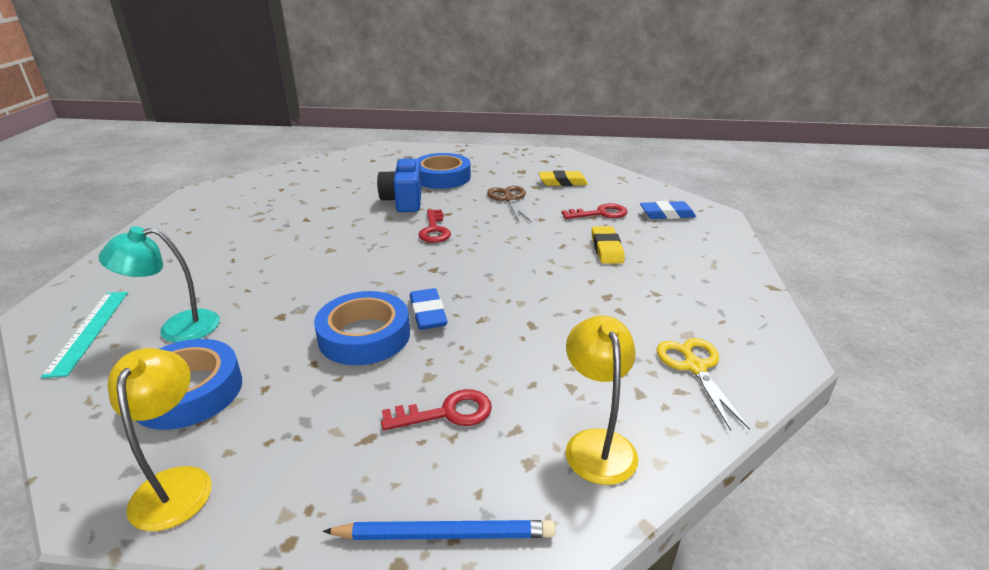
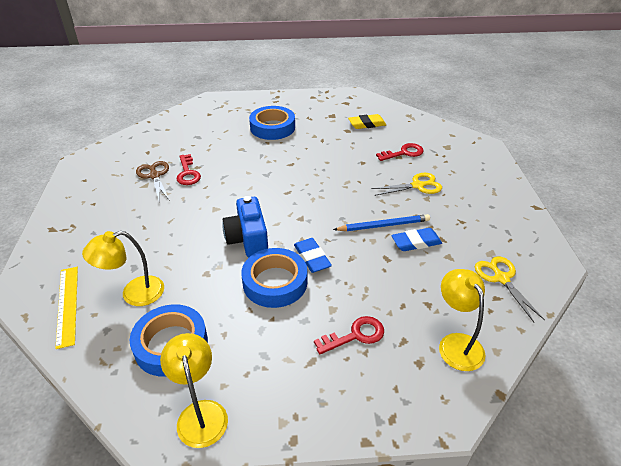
camera: 10 degrees left, 10 degrees up
(89, 331) = (67, 305): turquoise ruler -> yellow ruler
(177, 328) = (134, 293): turquoise lamp -> yellow lamp
(404, 201) = (252, 154): blue camera -> blue camera (248, 239)
(434, 230) = (287, 181): red key -> red key (187, 173)
(445, 534) = (386, 418): blue pencil -> blue pencil (383, 225)
(509, 199) = (332, 145): brown scissors -> brown scissors (154, 176)
(606, 249) = (418, 186): yellow eraser -> yellow scissors
(667, 214) = (451, 149): blue eraser -> blue eraser (416, 242)

